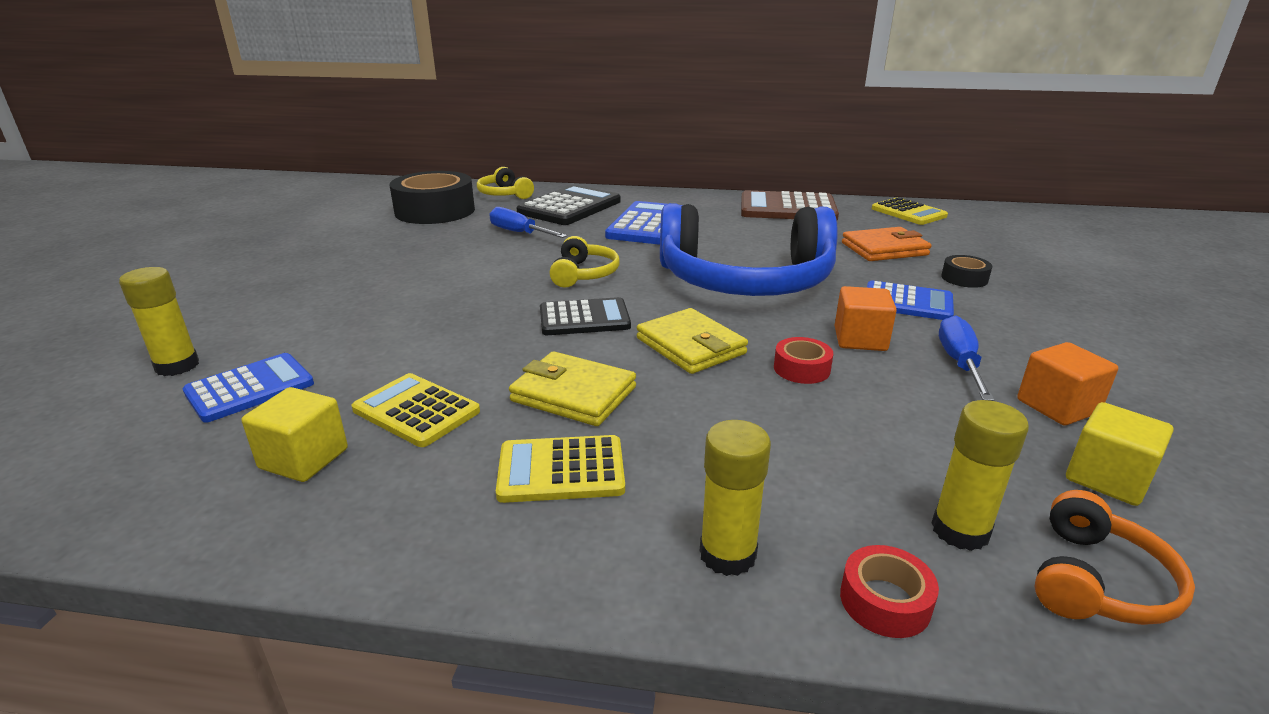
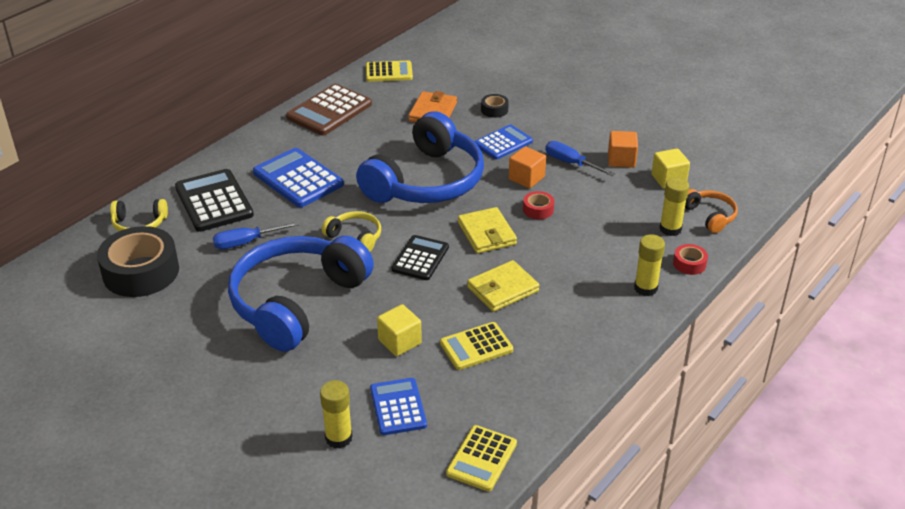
camera: 60 degrees left, 10 degrees up
(304, 459) = (493, 393): yellow cube -> yellow cube (399, 342)
(437, 278) = (297, 302): none -> blue headphones
(561, 470) = (564, 313): yellow calculator -> yellow calculator (481, 458)
(690, 346) = (486, 234): yellow wallet -> yellow wallet turned 75 degrees clockwise

